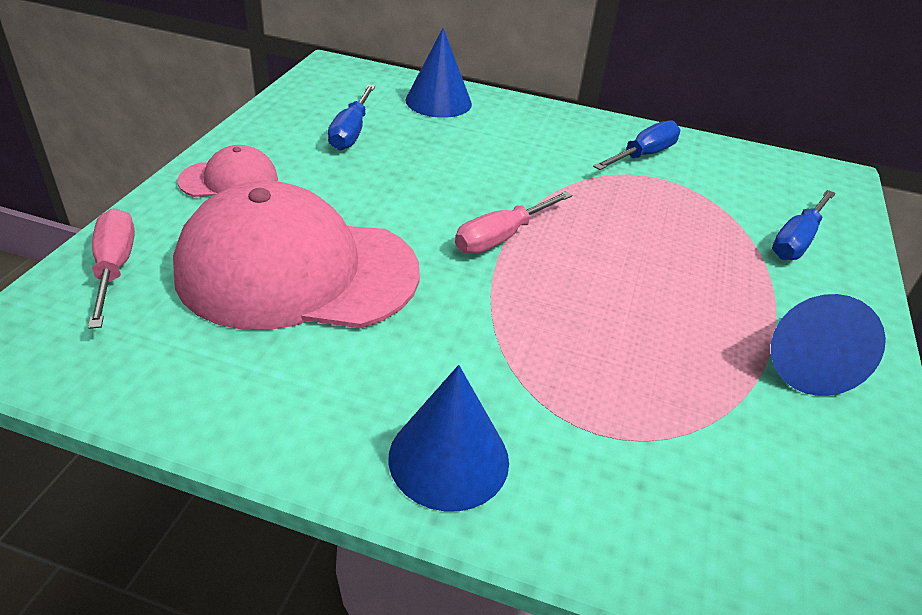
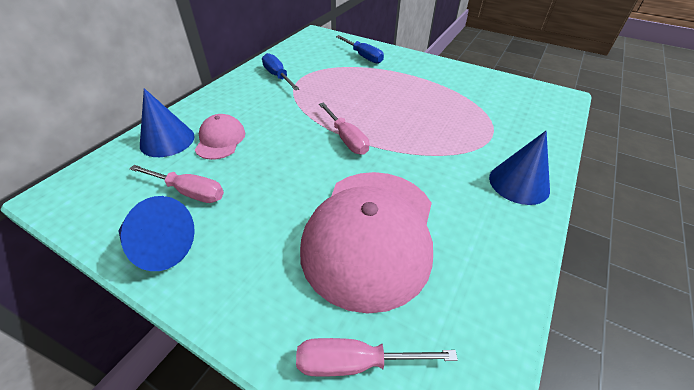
camera: 75 degrees left, 5 degrees up
(229, 180) = (235, 276): pink cap -> pink cap (220, 140)
(351, 132) = (190, 192): blue screwdriver -> pink screwdriver
(803, 361) = (442, 77): blue cone -> blue cone (159, 247)

